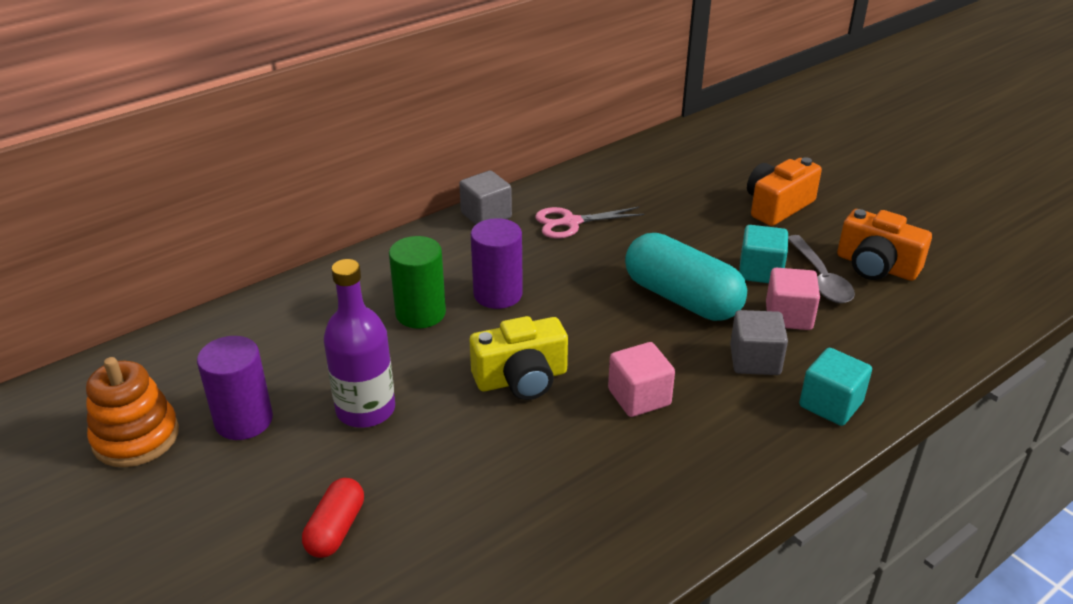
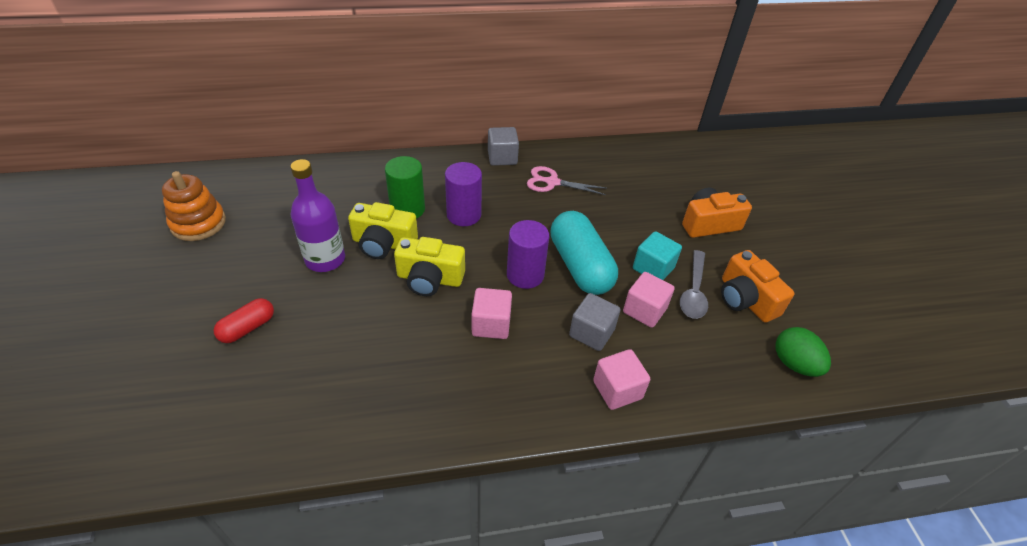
camera: 25 degrees right, 10 degrees up
(244, 420) = (257, 237): purple cylinder -> purple cylinder (525, 275)
(426, 363) = (383, 244): none -> yellow camera
(830, 404) = (617, 390): turquoise cube -> pink cube
(971, 308) = (794, 364): none -> green egg

